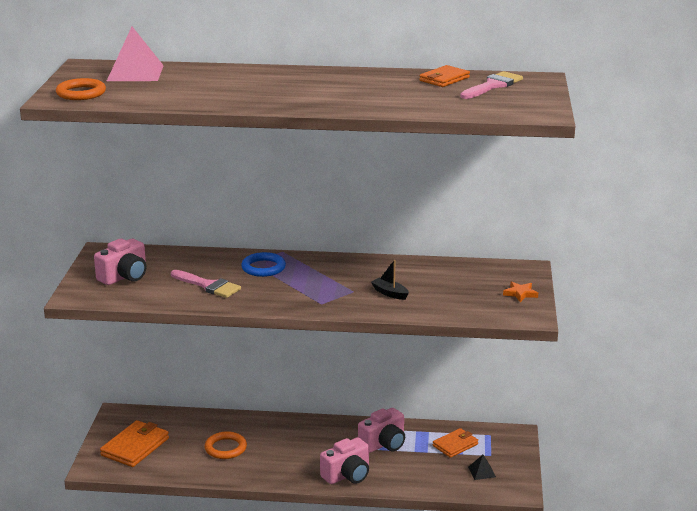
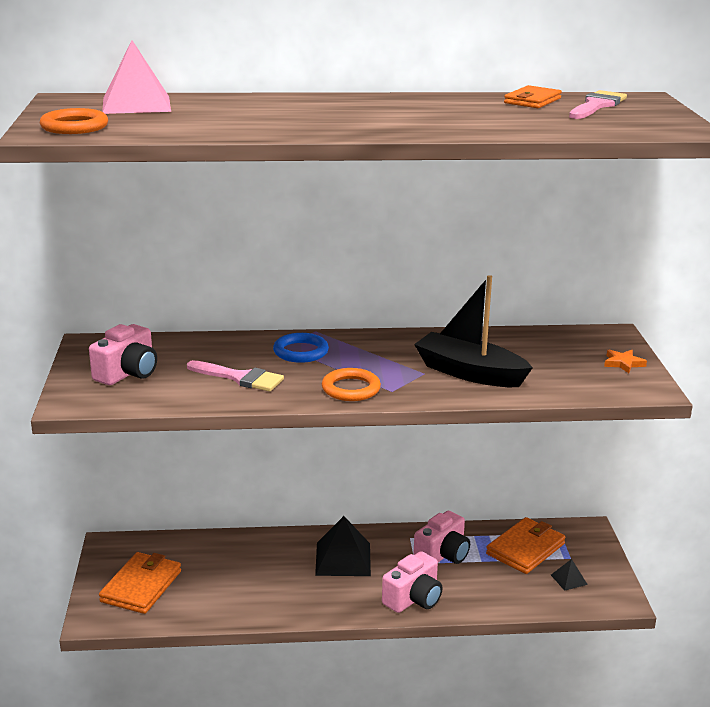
camera: 10 degrees left, 0 degrees up
(225, 448) = (255, 578): orange ring -> orange ring (351, 389)
(300, 440) = (343, 559): none -> black pyramid
(390, 293) = (469, 373): black boat -> black boat, size x2.21
(455, 445) = (525, 549): orange wallet -> orange wallet, size x1.53

